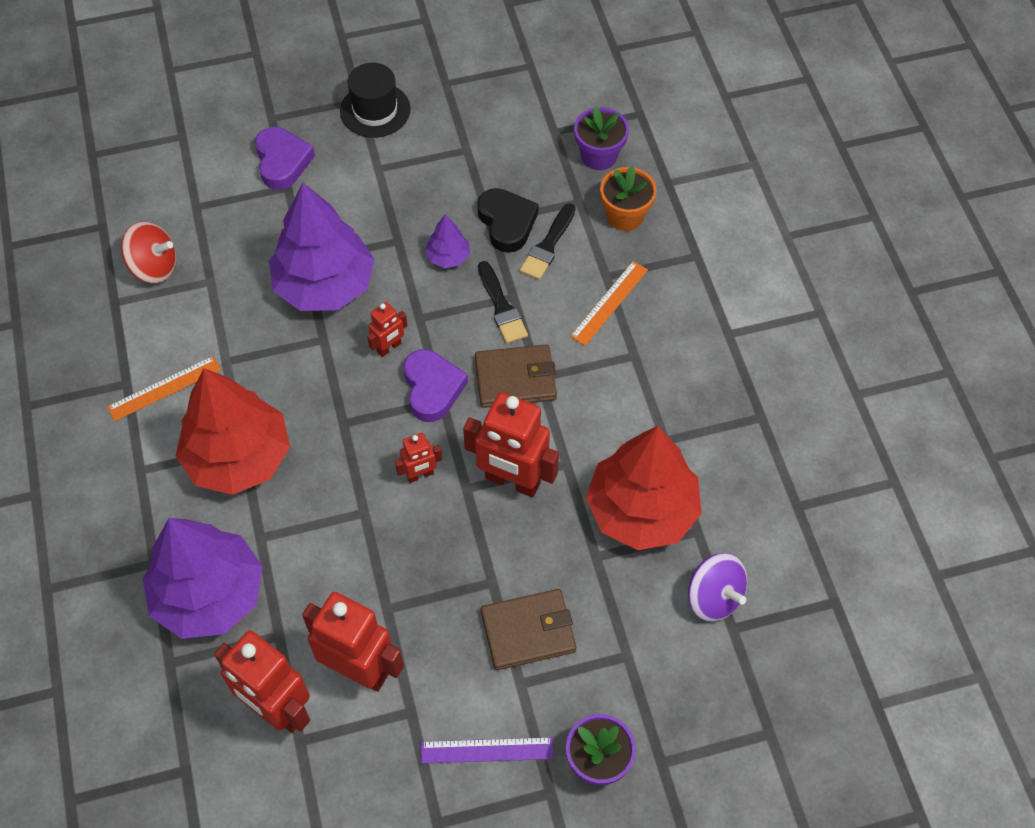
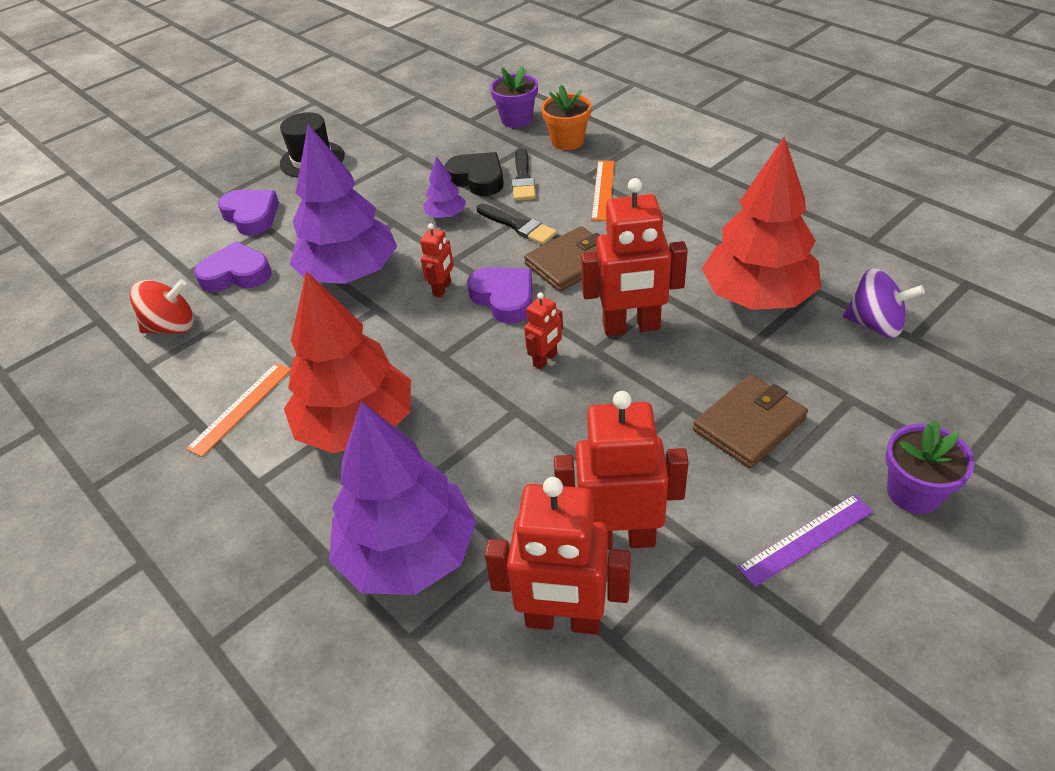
camera: 25 degrees left, 15 degrees down
(233, 232) = (236, 274): none -> purple heart

